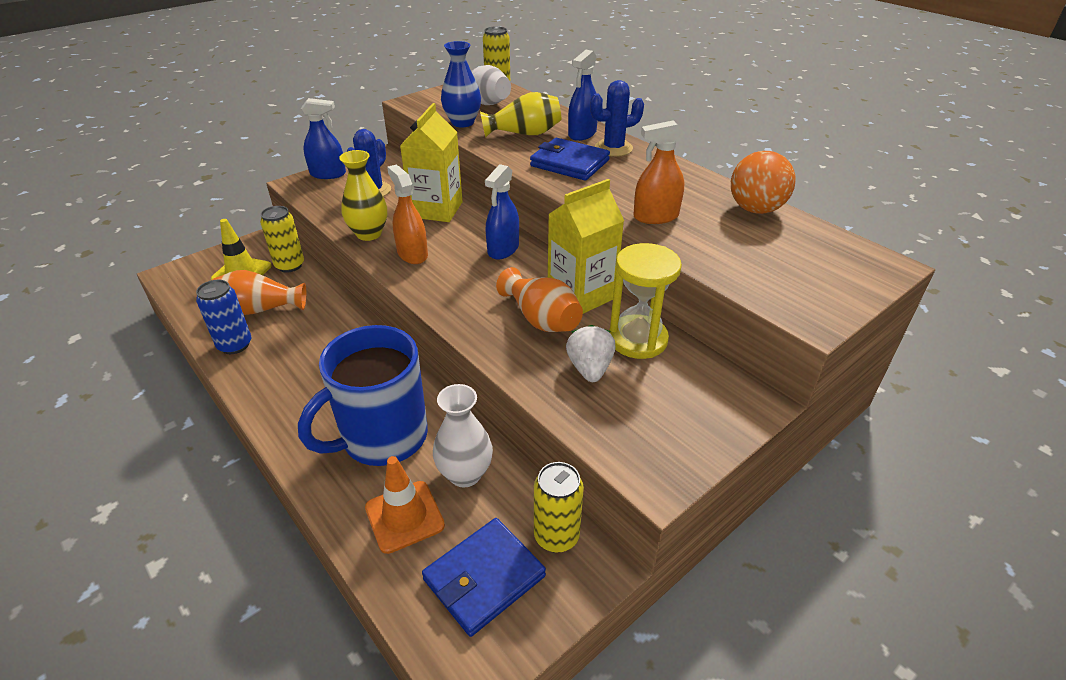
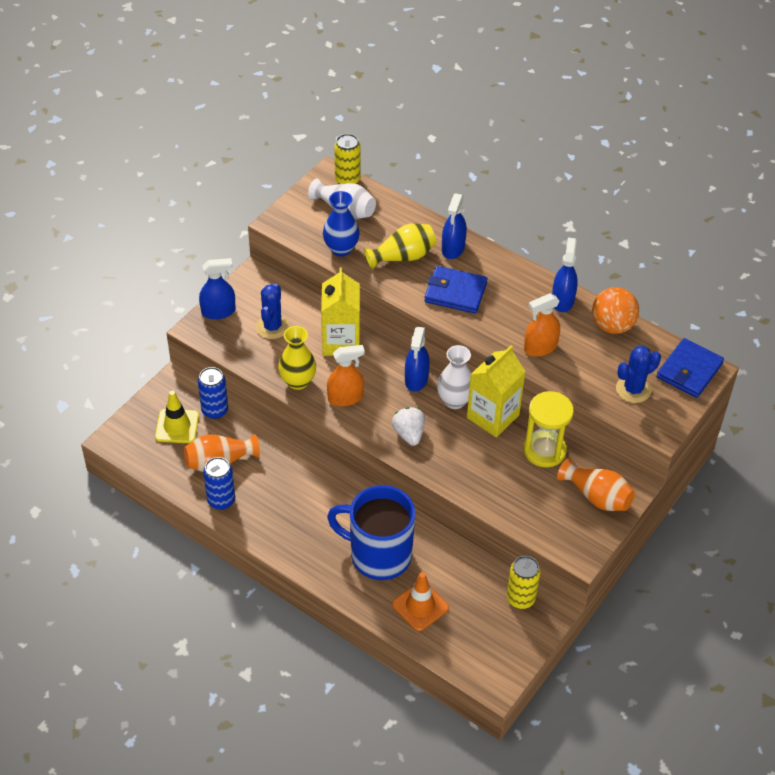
camera: 15 degrees left, 10 degrees up
(290, 265) = (215, 410): yellow can -> blue can
(382, 438) = (378, 555): blue mug -> blue mug turned 75 degrees clockwise
(412, 254) = (345, 398): orange spray bottle -> orange spray bottle turned 120 degrees clockwise
(465, 474) = (447, 570): white vase -> white vase (454, 401)
(484, 578) = (485, 632): blue wallet -> blue wallet (689, 370)
(541, 319) = (471, 445): orange vase -> orange vase (596, 496)
(589, 369) = (518, 482): white strawberry -> white strawberry (409, 434)
(613, 148) = (486, 265): blue cactus -> blue cactus (633, 389)
(696, 182) = (562, 300): none -> blue spray bottle

